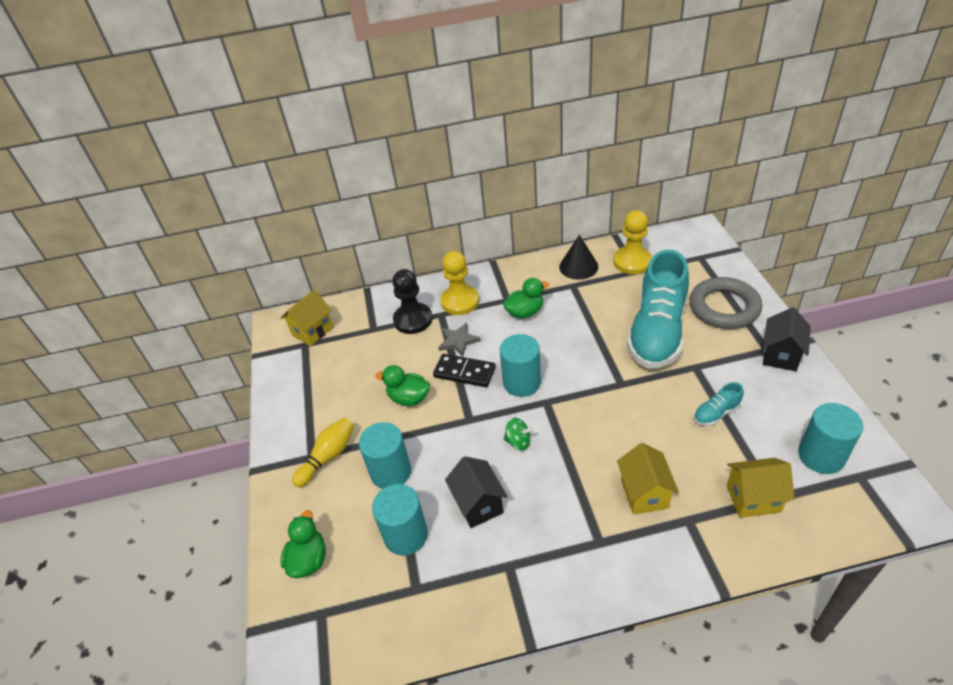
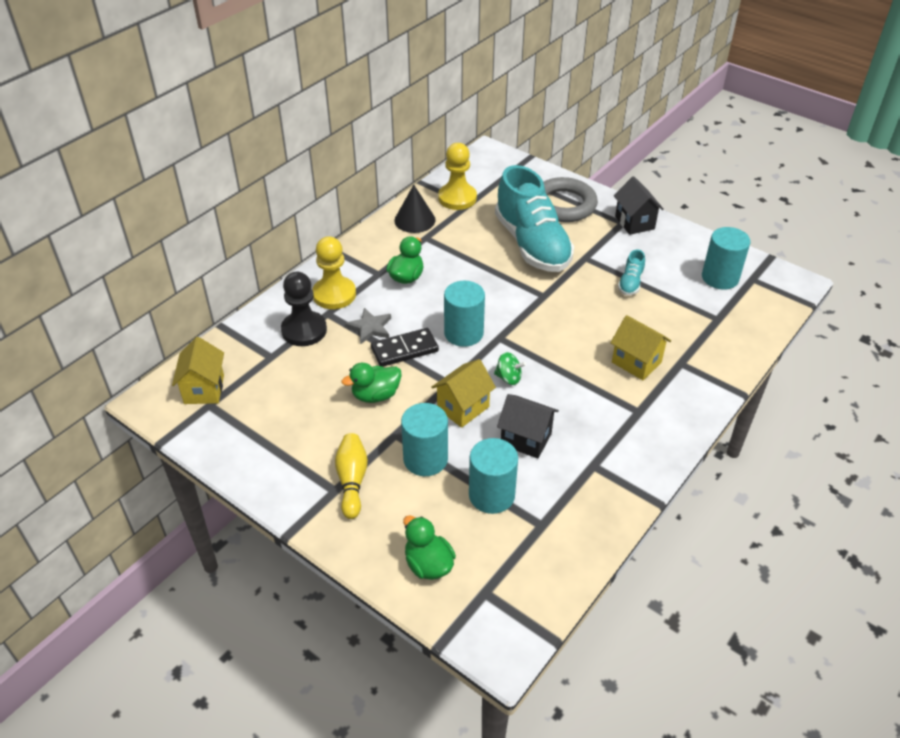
camera: 45 degrees left, 0 degrees up
(518, 442) = (508, 378): green spinning top -> green spinning top turned 45 degrees clockwise
(753, 499) = (706, 327): yellow house -> yellow house (463, 408)

